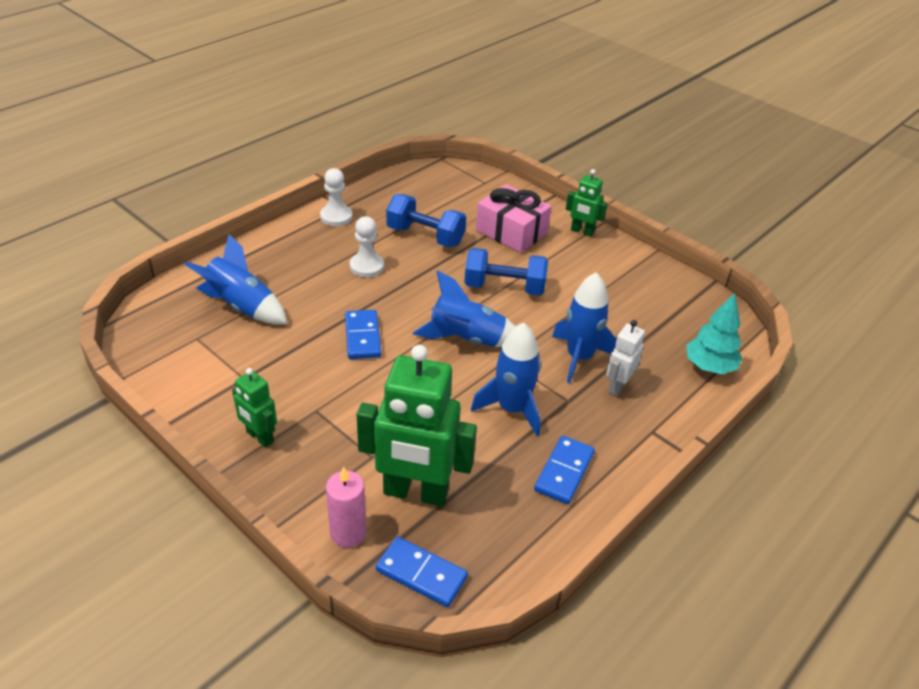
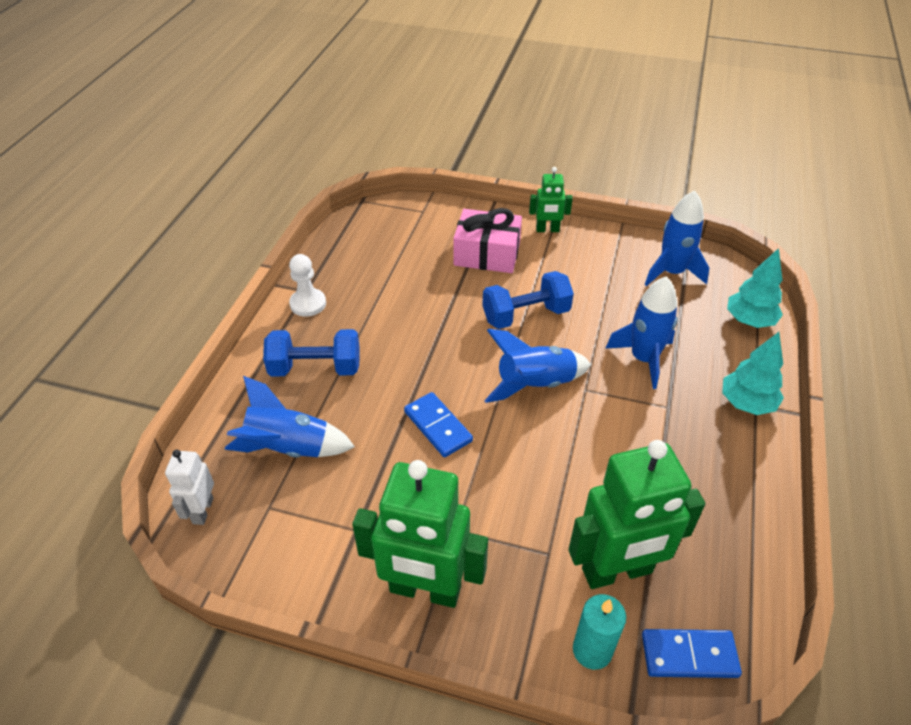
camera: 25 degrees left, 5 degrees up
(259, 437) = (425, 590): green robot -> green robot, size x1.98
(348, 533) = (592, 650): pink candle -> turquoise candle
(367, 266) = (381, 347): white pawn -> none
(425, 236) = (412, 290): blue dumbbell -> blue dumbbell (315, 368)
(512, 409) = (630, 439): blue rocket -> blue rocket (671, 272)
(564, 472) = (721, 481): blue domino -> none
(617, 386) = (696, 373): white robot -> white robot (202, 510)
(644, 427) = (746, 403): none -> turquoise tree

